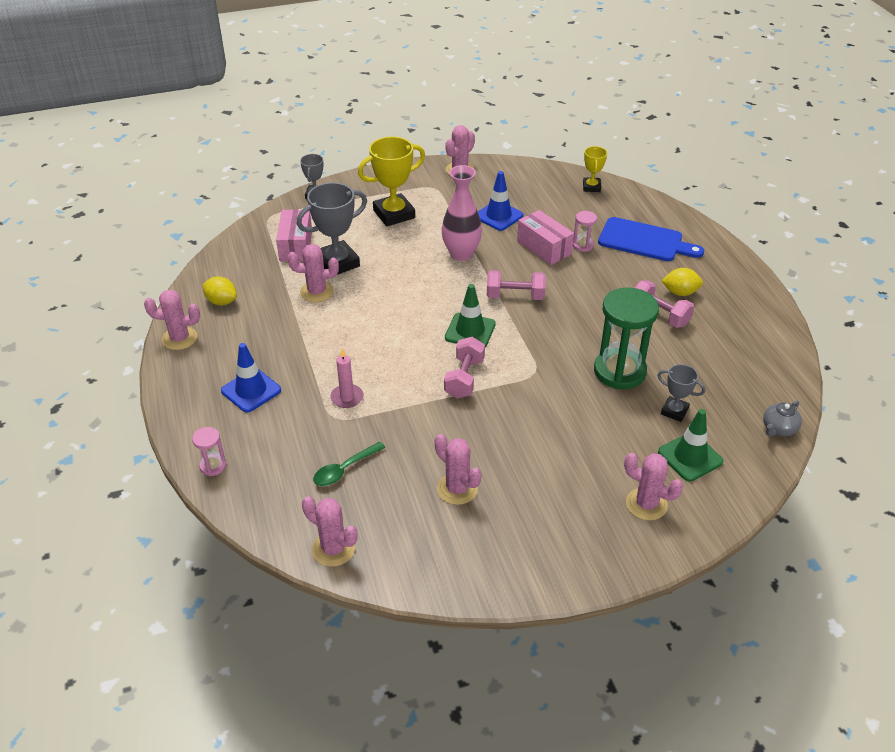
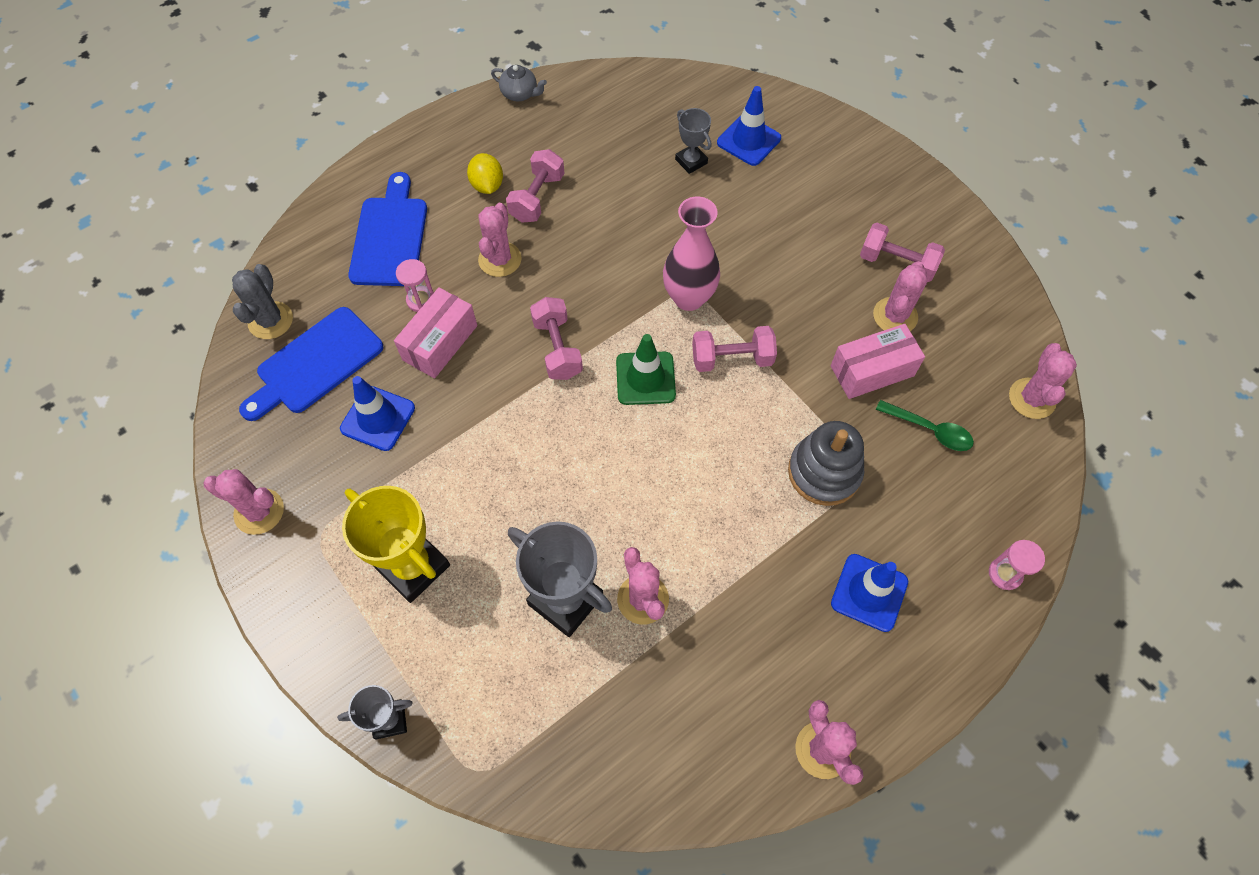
camera: 110 degrees left, 20 degrees up
(221, 301) = (719, 731): yellow lemon -> none
(296, 246) = (543, 684): pink box -> pink box (872, 371)
(347, 397) = (824, 472): pink candle -> grey stacking toy
(461, 254) = (487, 438): pink vase -> pink vase (689, 298)
(510, 512) = (897, 263): none -> pink dumbbell
(550, 199) = (316, 364): none -> blue cutting board
(591, 187) = (270, 320): yellow trophy -> grey cactus
(619, 371) = (651, 216): green hourglass -> none
(646, 504) = (826, 163): pink cactus -> pink cactus (500, 259)
(674, 411) = (691, 161): grey trophy -> grey trophy turned 45 degrees counterclockwise
(690, 457) = (748, 140): green traffic cone -> blue traffic cone
(778, 429) = (676, 82): grey teapot -> grey teapot (520, 94)

